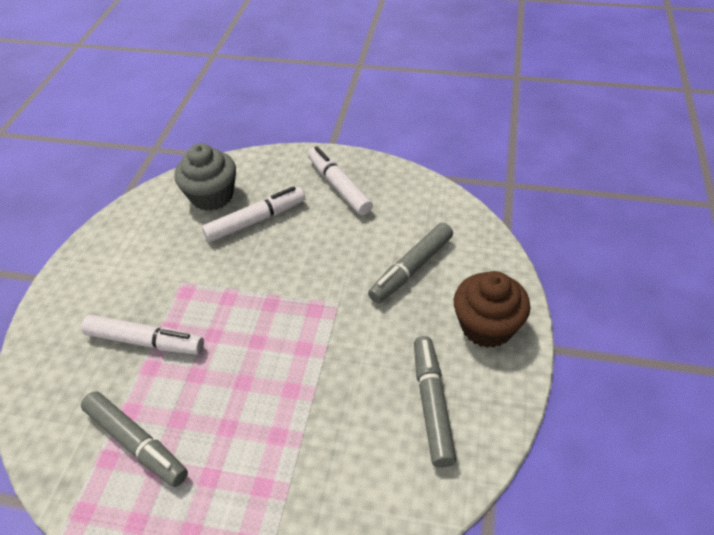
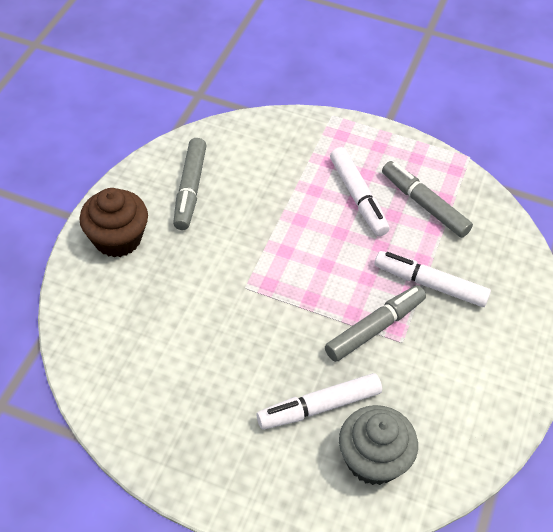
camera: 175 degrees left, 5 degrees up
(339, 186) = (210, 440): white marker -> white marker (358, 197)
(411, 268) = (162, 308): grey marker -> grey marker (375, 328)

